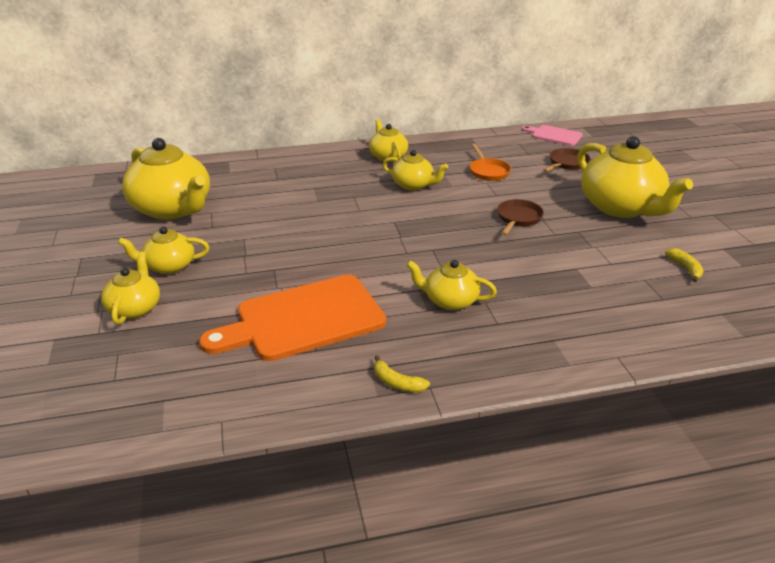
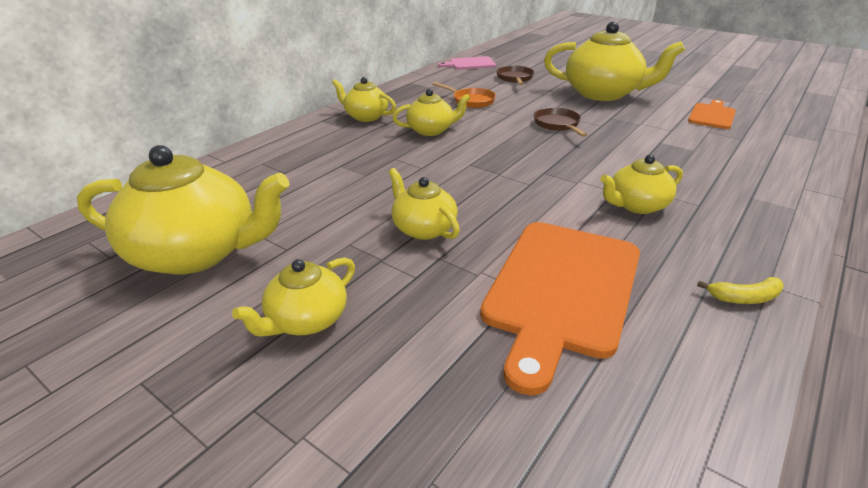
camera: 40 degrees left, 0 degrees up
(135, 308) = (348, 400): yellow teapot -> yellow teapot (423, 228)
(685, 268) = (712, 115): yellow banana -> orange cutting board

